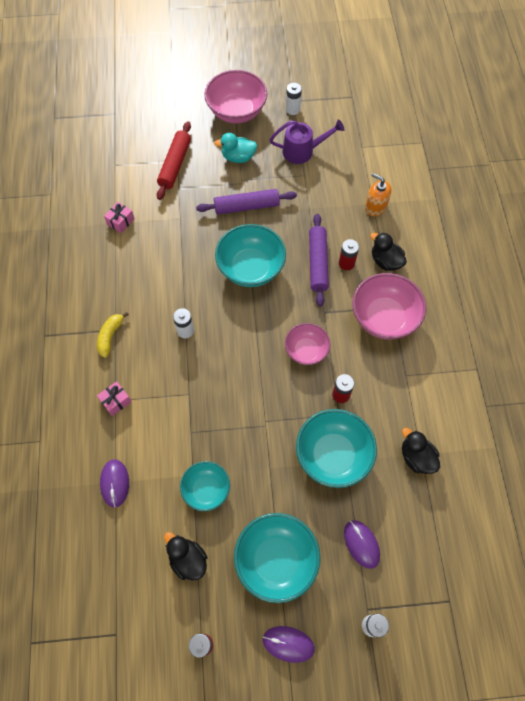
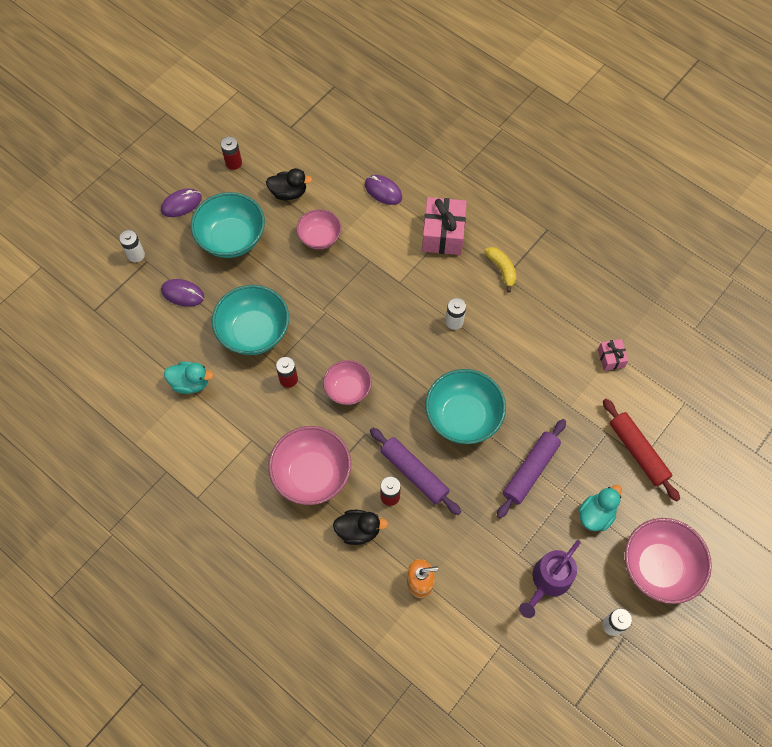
camera: 135 degrees right, 0 degrees up
(116, 401) = (443, 234): pink gift -> pink gift, size x1.94
(206, 489) = (320, 237): turquoise bowl -> pink bowl
(416, 457) = (190, 383): black duck -> turquoise duck

